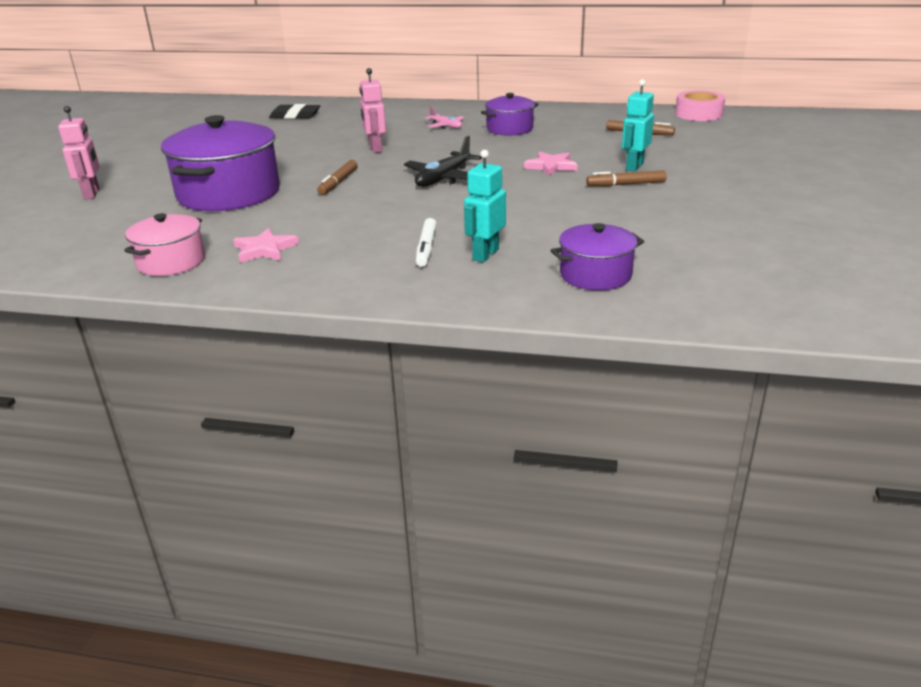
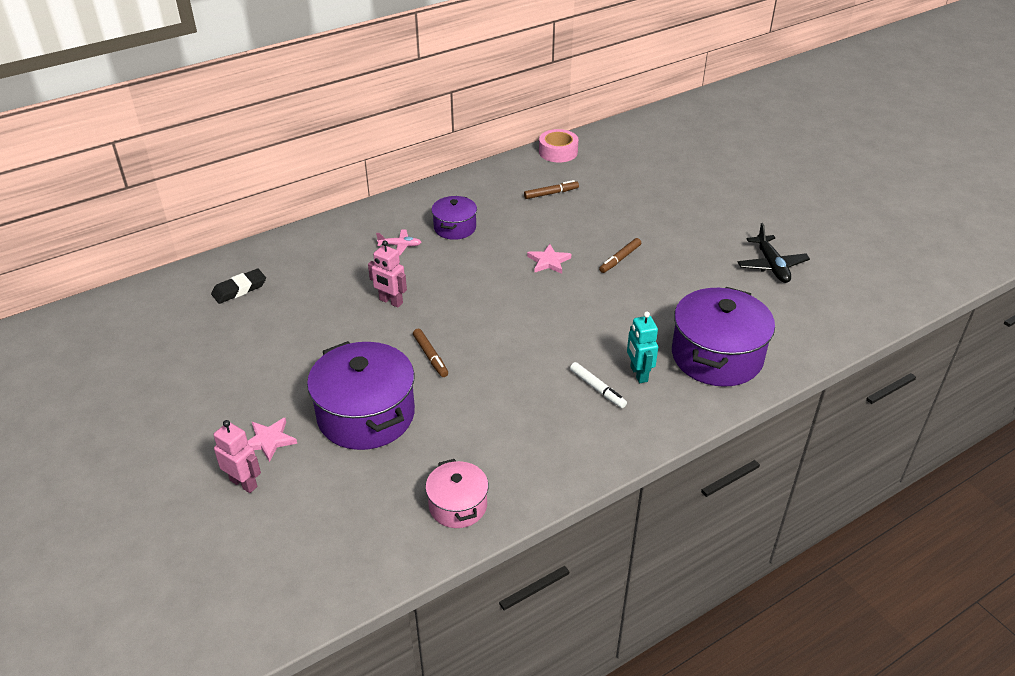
camera: 45 degrees left, 10 degrees up
(265, 249) = (500, 453): pink star -> pink star (269, 440)
(443, 178) = (498, 312): black plane -> black plane (771, 266)
(595, 275) = (717, 356): purple pot -> purple pot, size x1.83
(634, 167) = (599, 236): turquoise robot -> none

